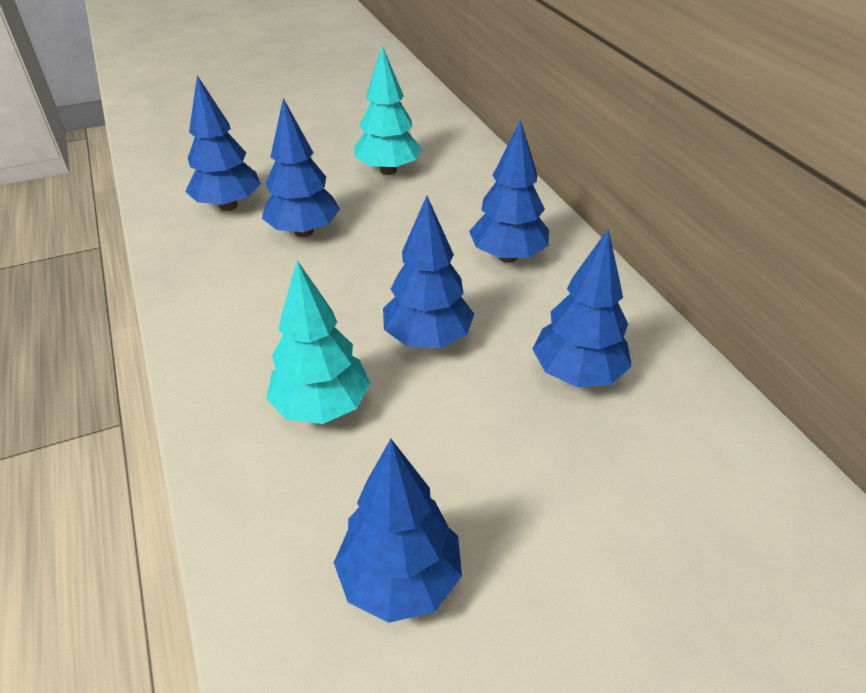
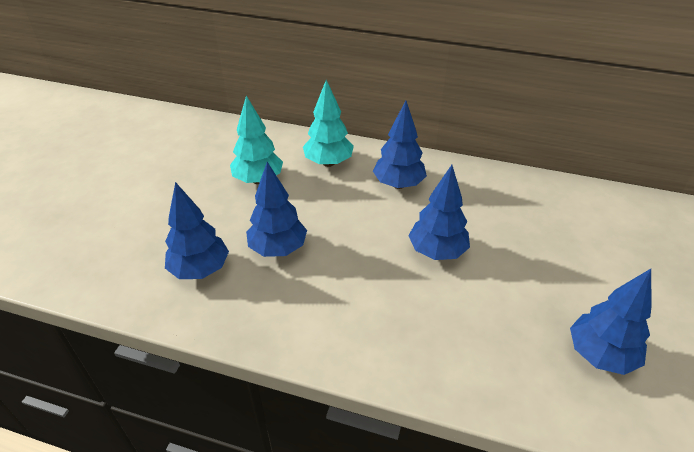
camera: 50 degrees left, 0 degrees up
(322, 407) = (454, 323): turquoise tree -> turquoise tree (328, 162)
(577, 374) = (511, 216): blue tree -> none

